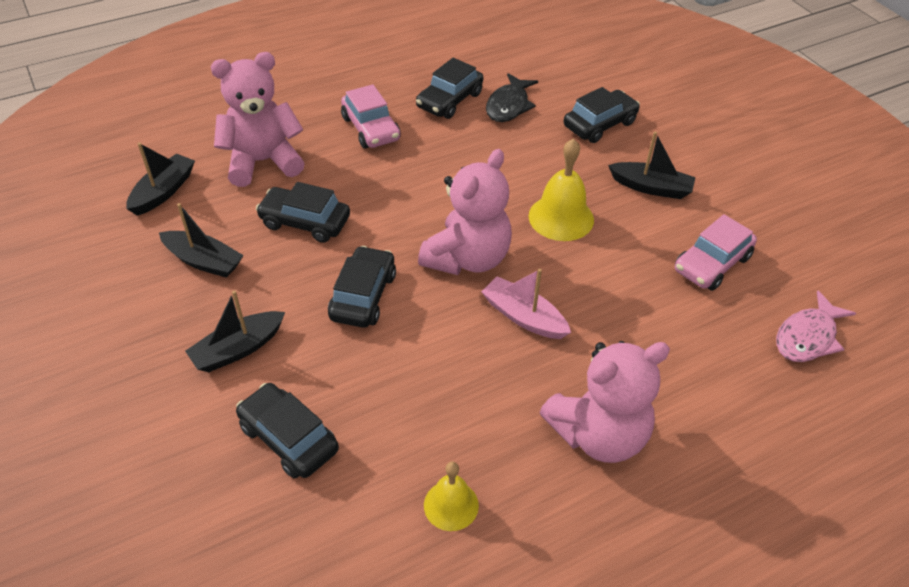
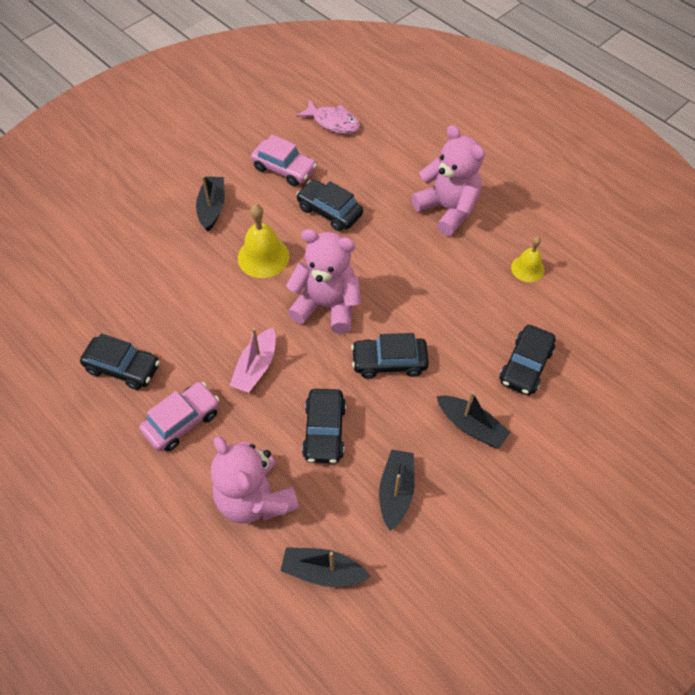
camera: 105 degrees left, 10 degrees up
(509, 105) = (122, 319): black fish -> none
(523, 317) = (371, 261): pink boat -> pink boat (256, 367)
(599, 124) = (137, 249): black car -> black car (329, 211)

